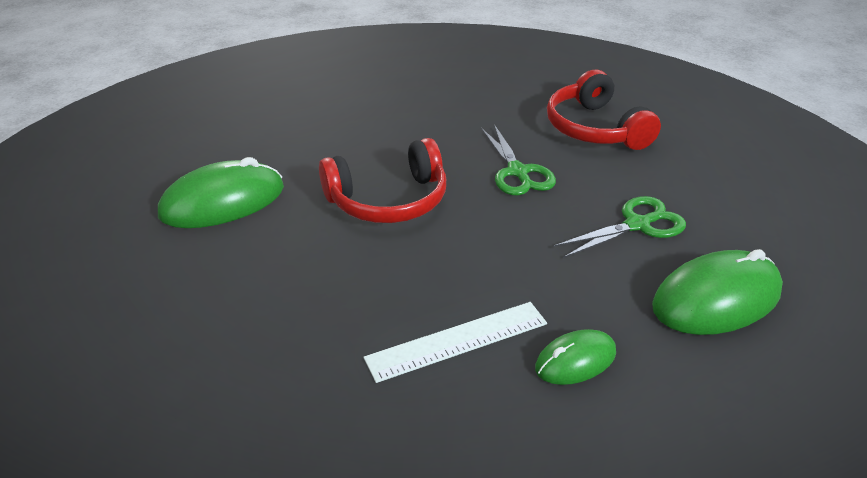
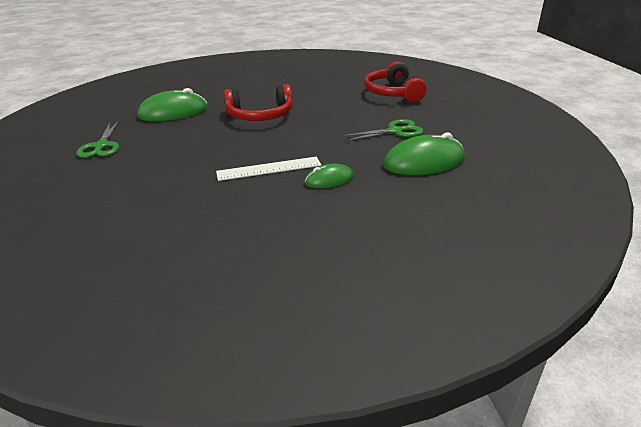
camera: 10 degrees right, 5 degrees down
(517, 172) = (338, 108): green scissors -> green scissors (101, 146)

